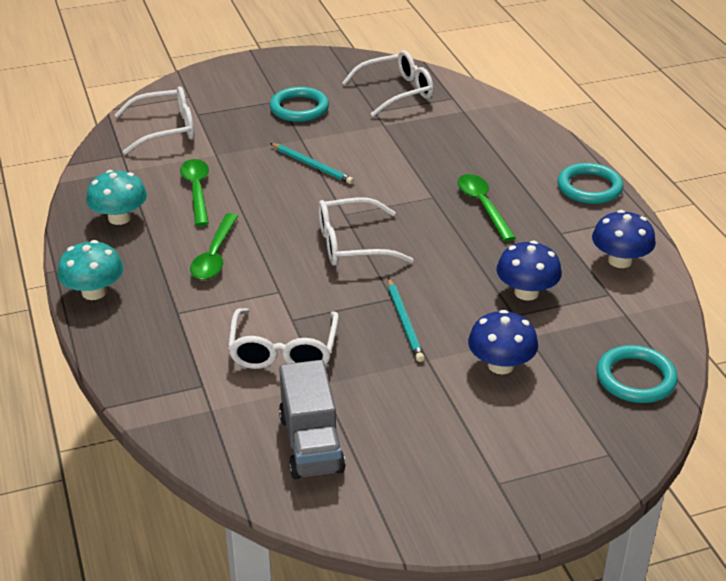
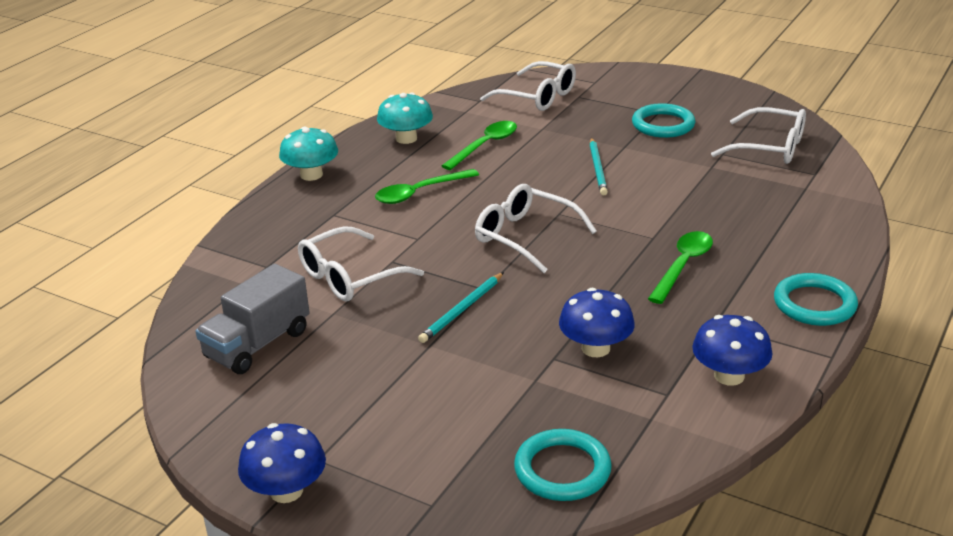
camera: 50 degrees right, 5 degrees down
(501, 365) = (474, 384): blue mushroom -> blue mushroom (286, 491)

